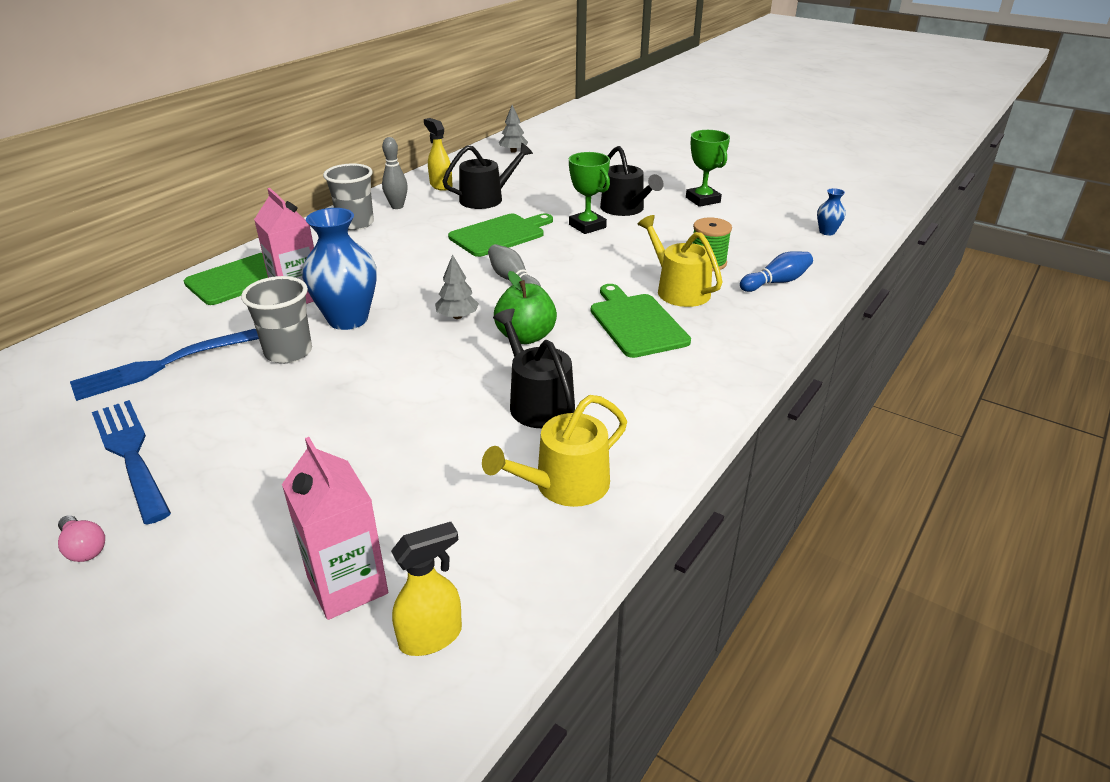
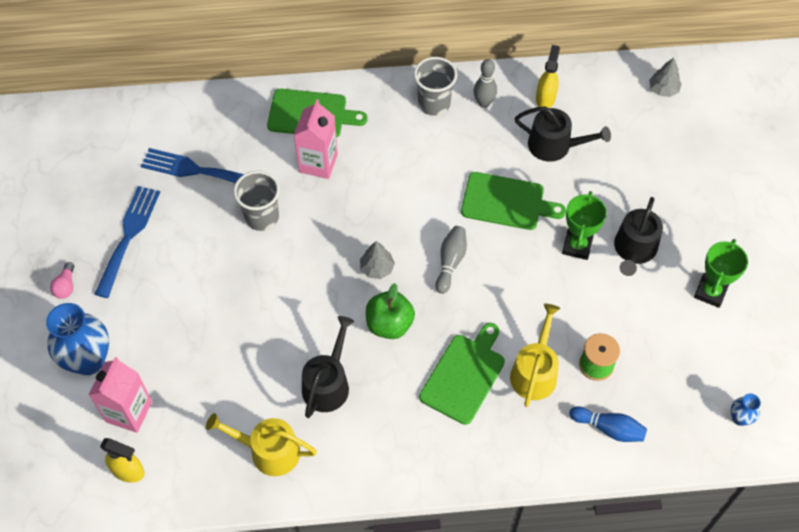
camera: 50 degrees right, 25 degrees up
(348, 319) = (319, 213): blue vase -> blue vase (88, 360)

